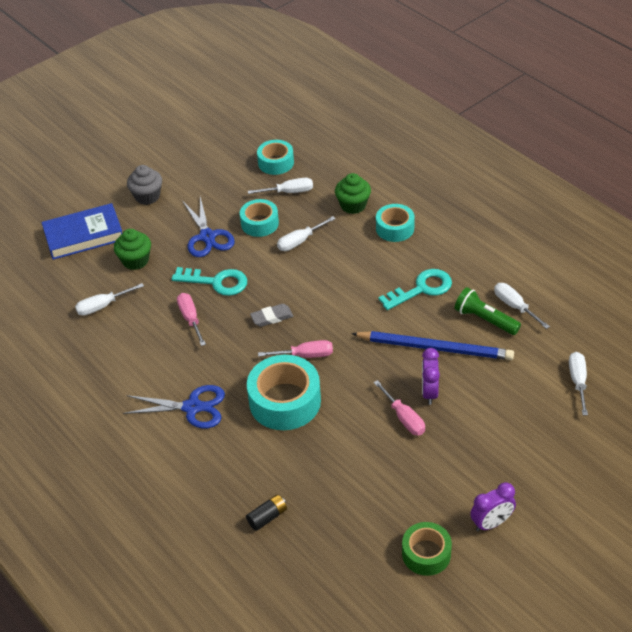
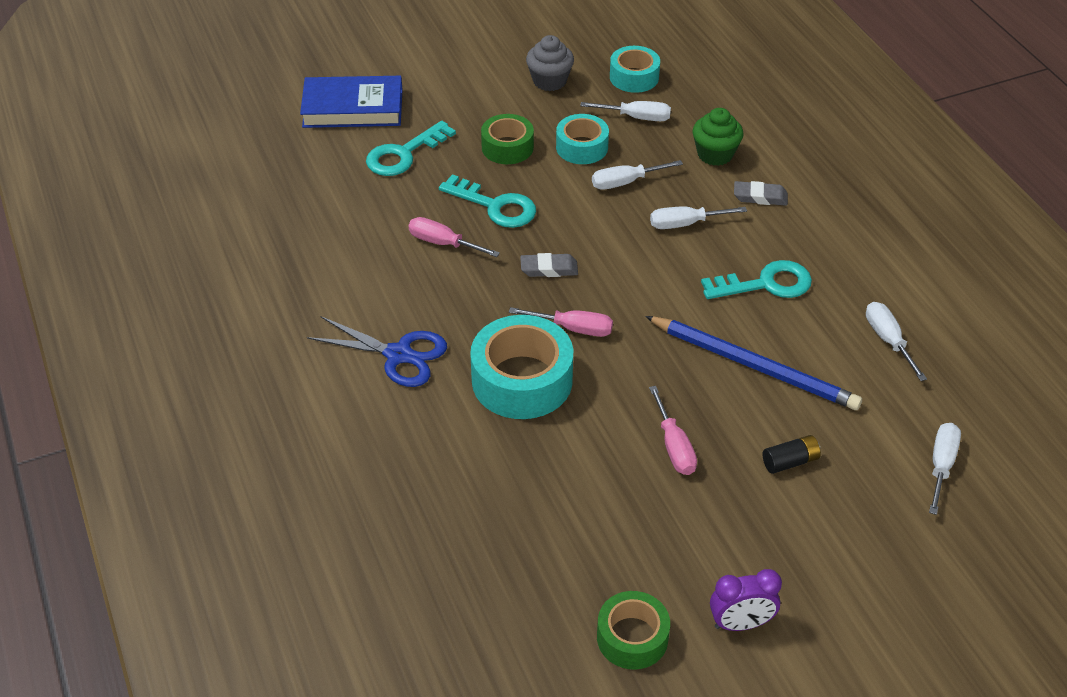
camera: 15 degrees right, 0 degrees up
(102, 306) = (339, 199): white screwdriver -> white screwdriver (685, 224)
(135, 261) = (404, 154): green cupcake -> turquoise key
(147, 196) = (452, 80): grey cupcake -> grey cupcake (549, 81)
(190, 319) = (443, 243): pink screwdriver -> pink screwdriver turned 60 degrees counterclockwise
(207, 236) = (507, 147): blue scissors -> green tape
(267, 517) = (437, 524): black battery -> black battery (790, 461)
(395, 228) = (760, 197): turquoise tape -> grey eraser
(429, 392) = (723, 422): purple clock -> none
(485, 319) = (839, 347): green flashlight -> none

